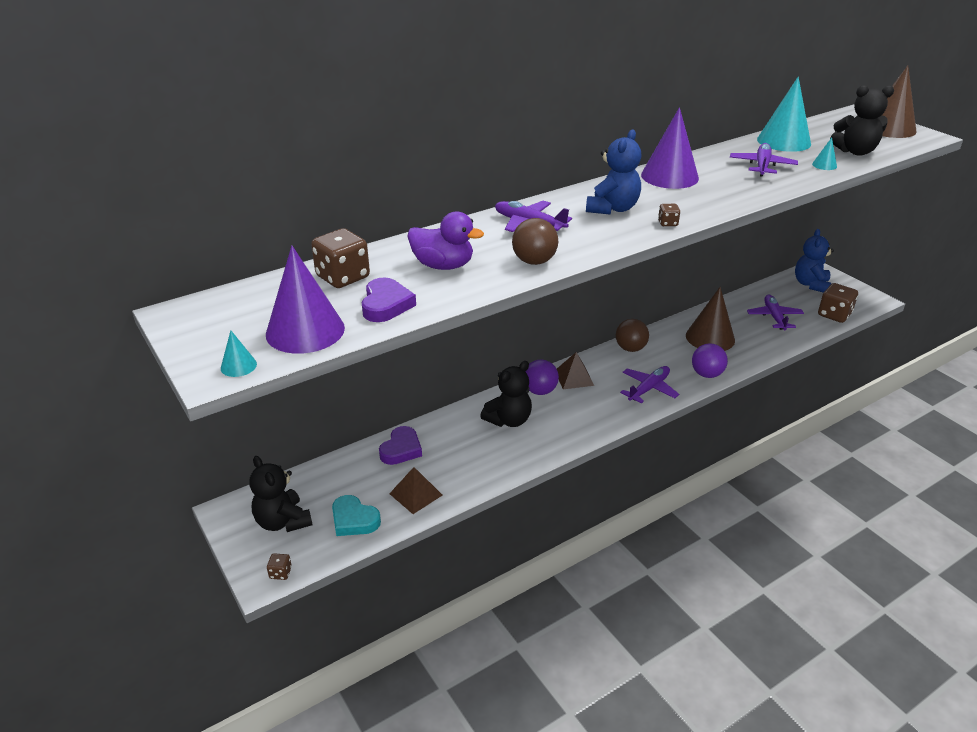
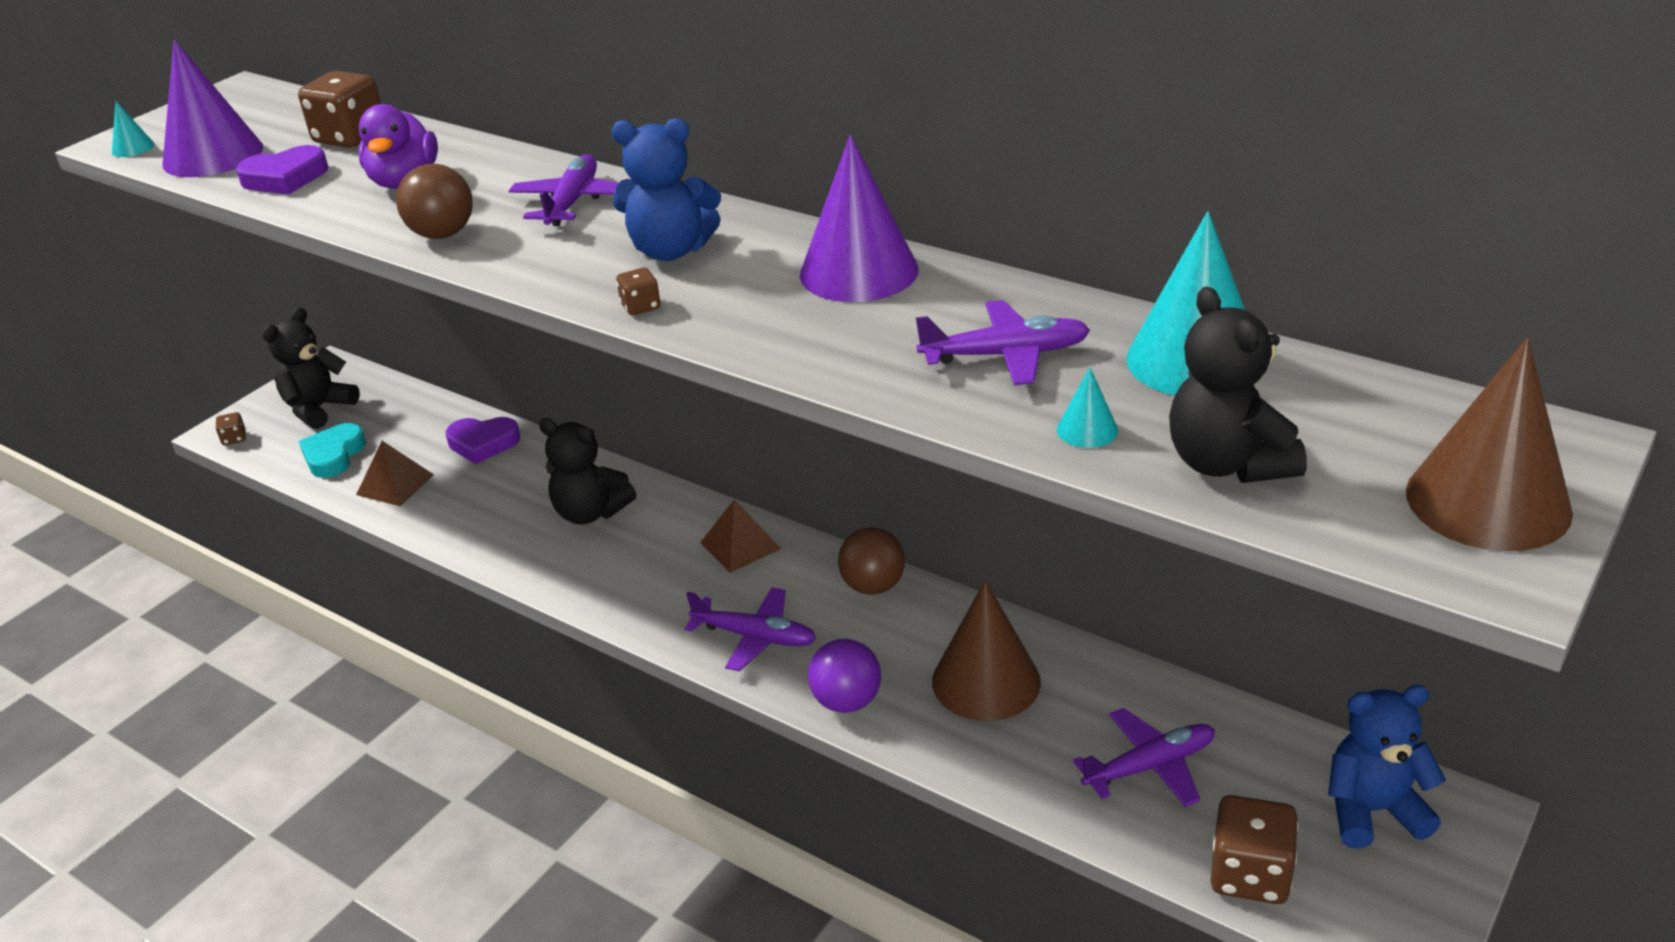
camera: 70 degrees right, 0 degrees up
(540, 391) = (682, 521): purple ball -> none

